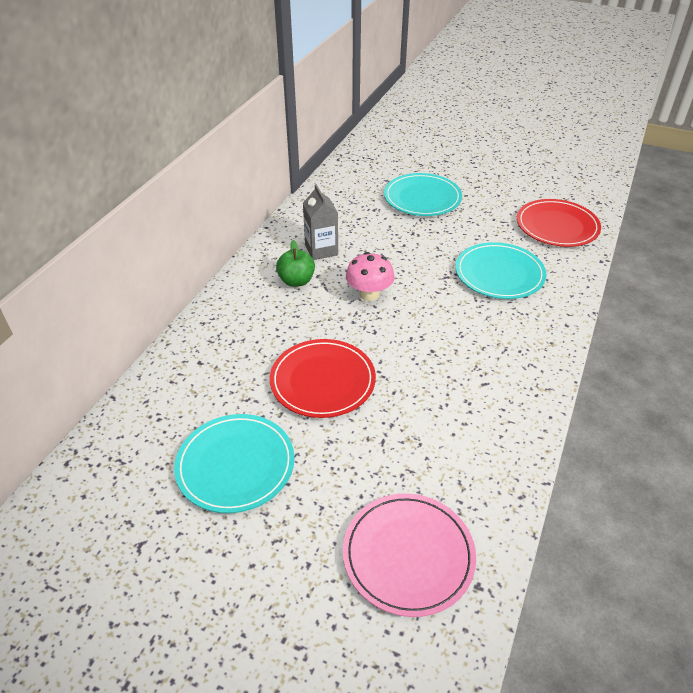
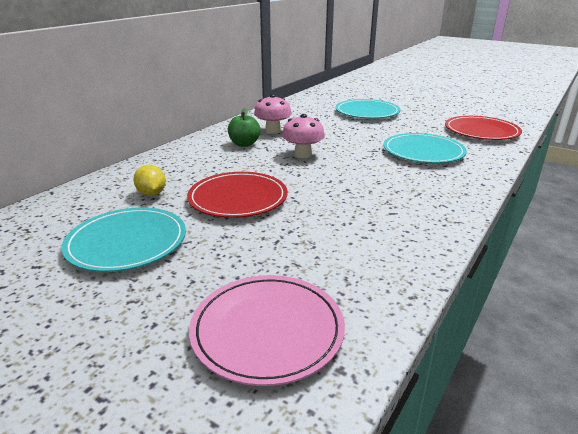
camera: 10 degrees right, 15 degrees down
(227, 385) = (152, 194): none -> yellow lemon
(321, 250) = (273, 131): grey carton -> pink mushroom

